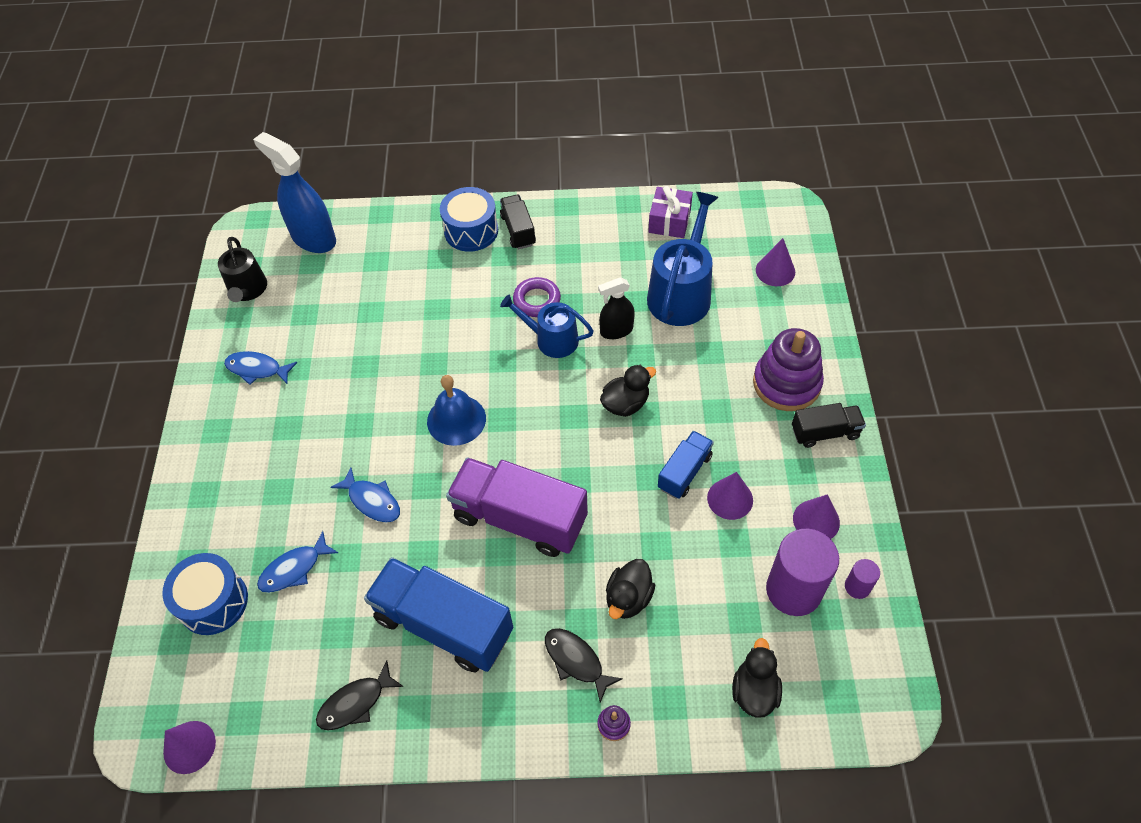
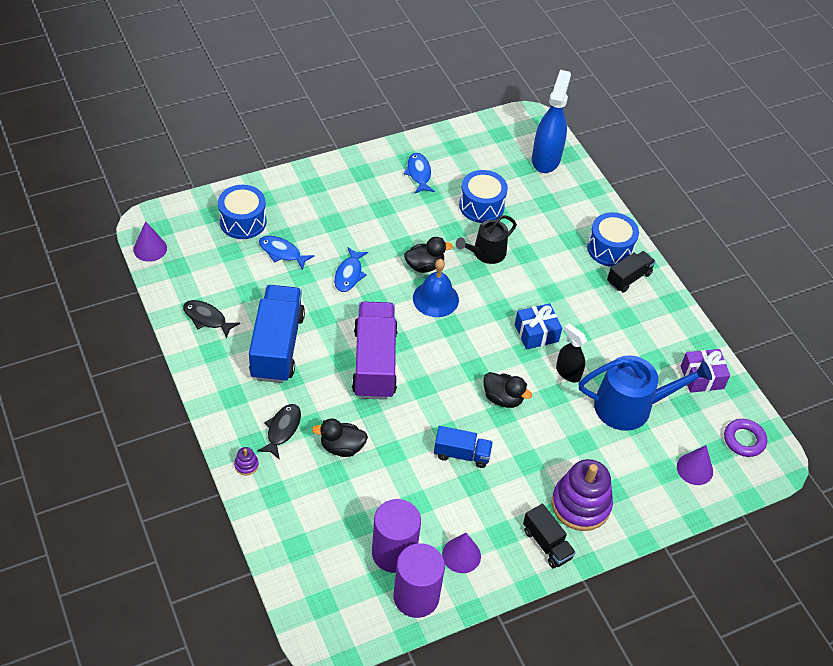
camera: 60 degrees right, 5 degrees down
(247, 290) = (480, 142): black watering can -> black watering can (486, 253)
(345, 324) = (481, 206): none -> blue drum
(537, 300) = (567, 312): purple ring -> purple ring (744, 440)
(551, 339) = (536, 333): blue watering can -> blue gift
(730, 499) = (452, 491): purple cone -> none
(754, 691) = (303, 545): black duck -> black duck (424, 266)
(857, 587) = (416, 597): purple cylinder -> purple cylinder, size x2.15

